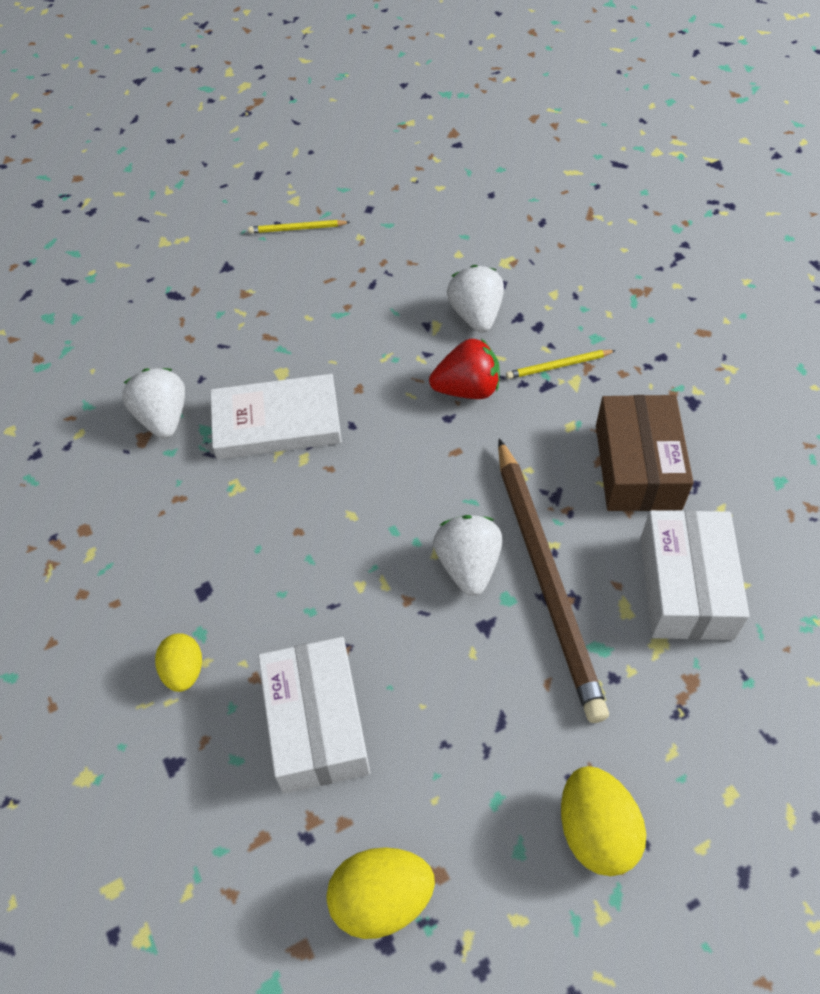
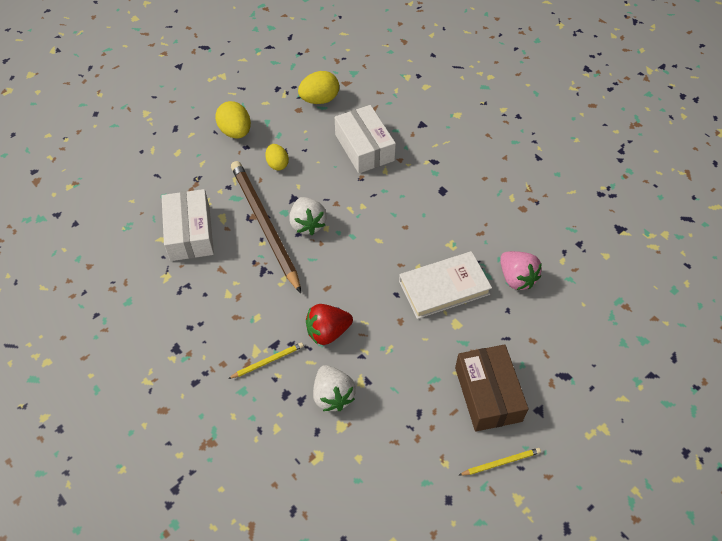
camera: 165 degrees right, 0 degrees up
(163, 418) = (516, 278): white strawberry -> pink strawberry
(184, 671) = (434, 156): yellow egg -> yellow egg (277, 164)
(637, 466) = (214, 296): brown box -> brown box (488, 394)

